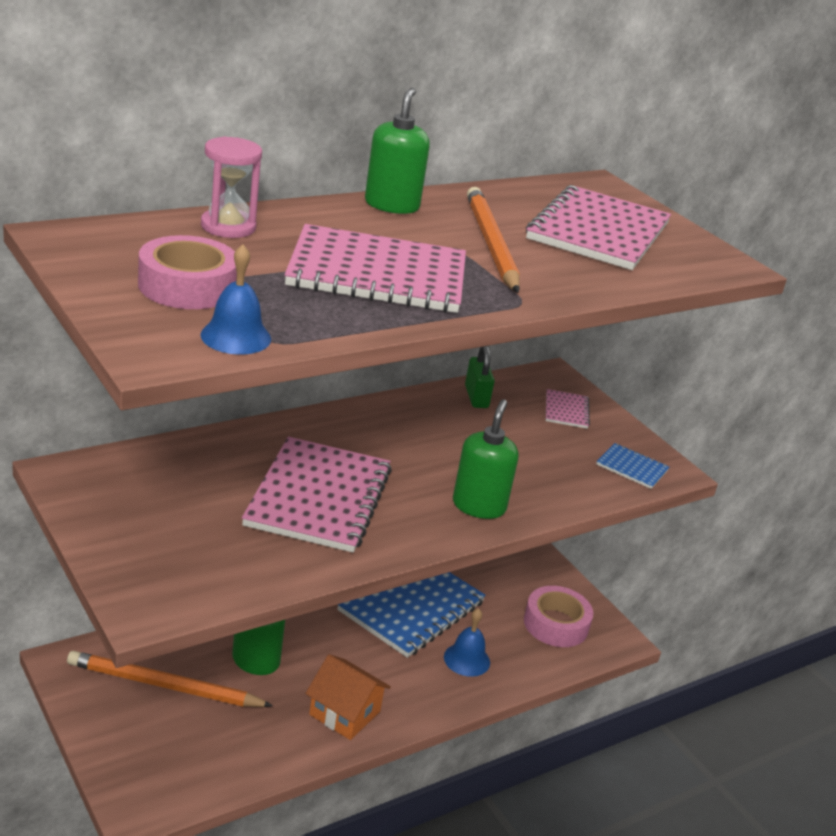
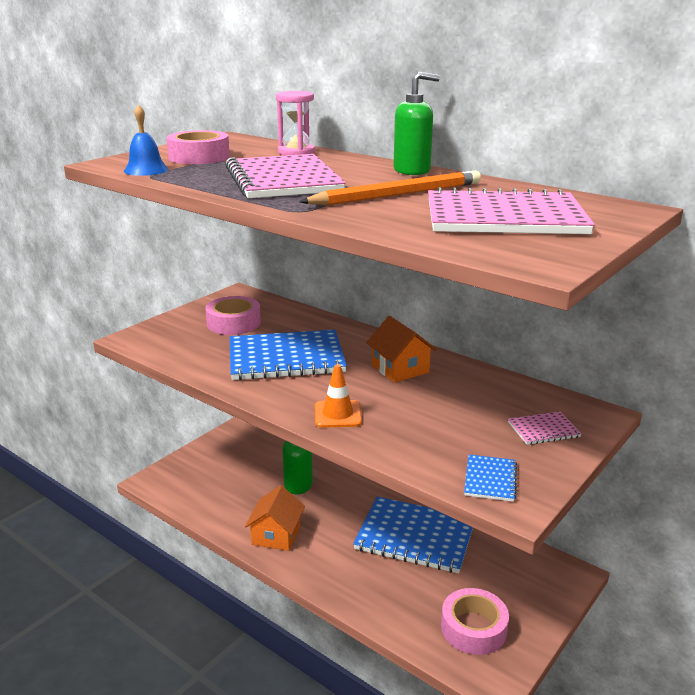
camera: 75 degrees right, 5 degrees down
(164, 686) = (252, 459): orange pencil -> none
(173, 506) = (234, 323): none -> pink tape
(318, 497) = (286, 358): pink notebook -> blue notebook
(402, 435) = (400, 369): none -> orange house
(467, 659) = (379, 582): blue bell -> none
(476, 397) = (500, 386): green padlock -> none
(479, 506) = (337, 414): green soap dispenser -> orange traffic cone

